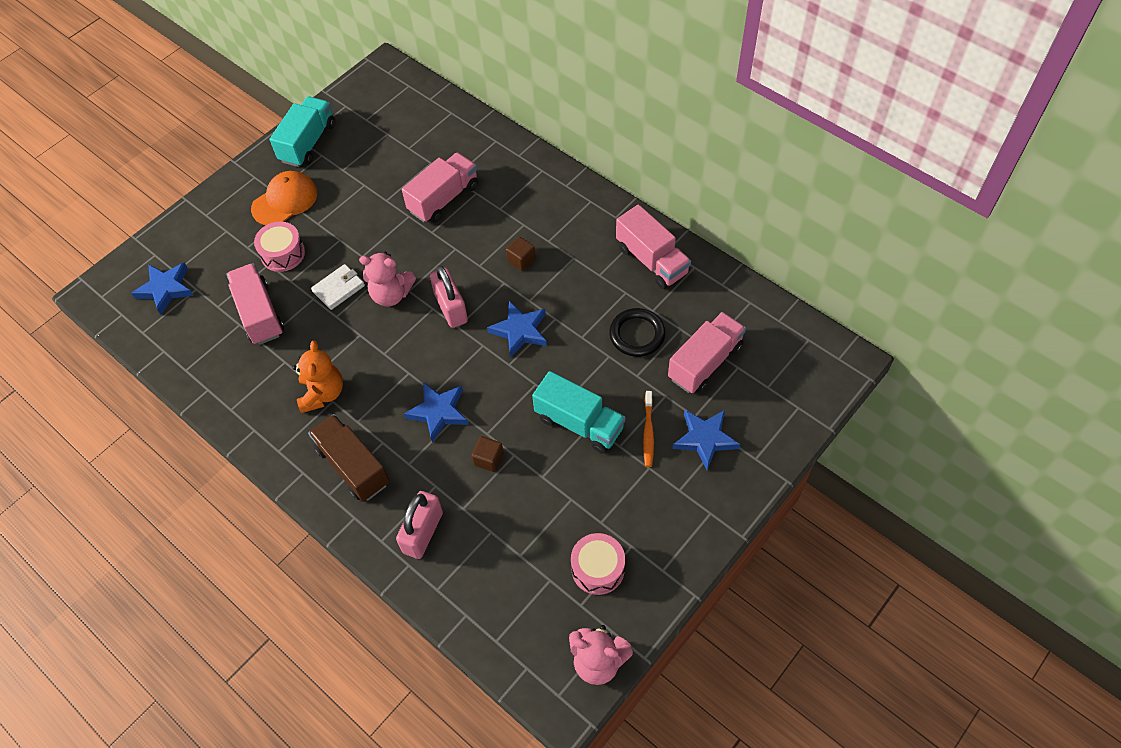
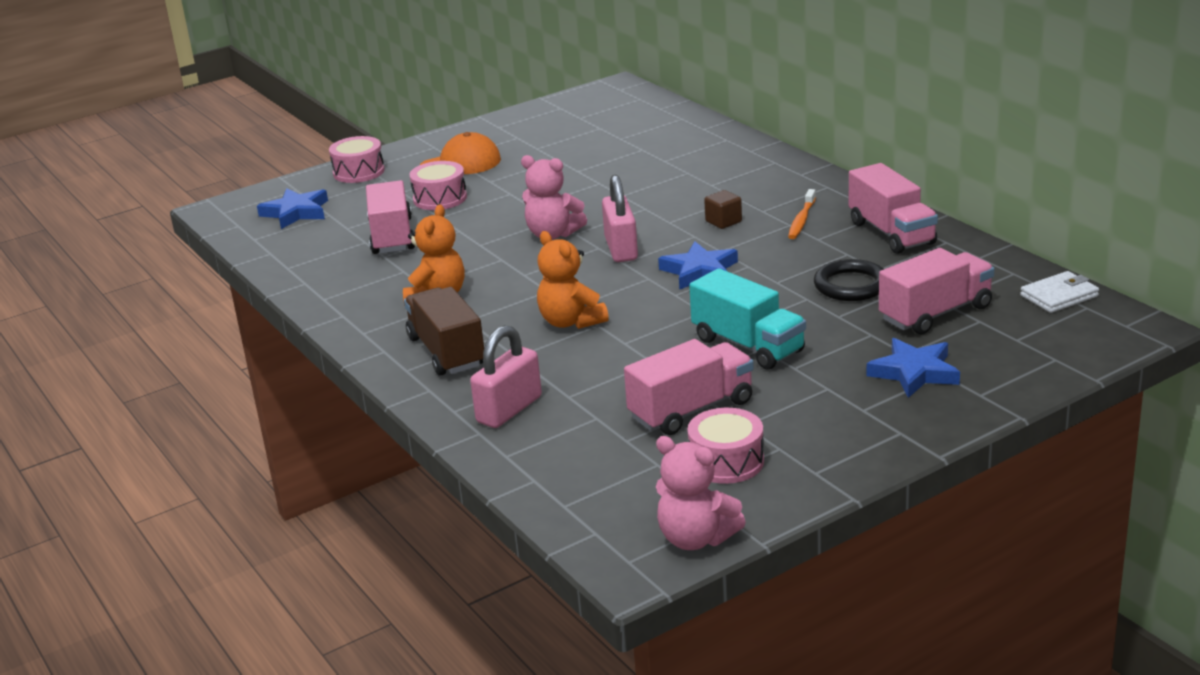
camera: 15 degrees right, 30 degrees down
(200, 222) = (359, 172): none -> pink drum
(308, 143) = (506, 129): turquoise truck -> none
(339, 288) = (492, 226): white wallet -> white wallet (1059, 296)
(438, 412) = (571, 322): blue star -> orange teddy bear
(444, 198) = (647, 174): pink truck -> pink truck (691, 410)
(488, 459) = (618, 362): brown cube -> none
(648, 432) = (838, 360): orange toothbrush -> orange toothbrush (801, 220)

